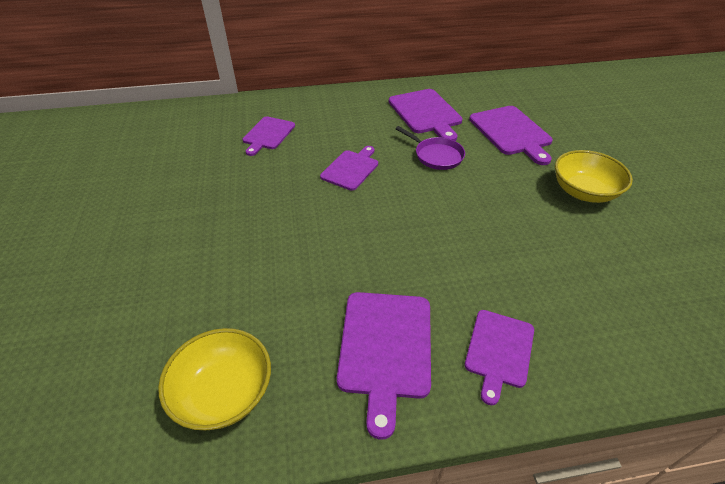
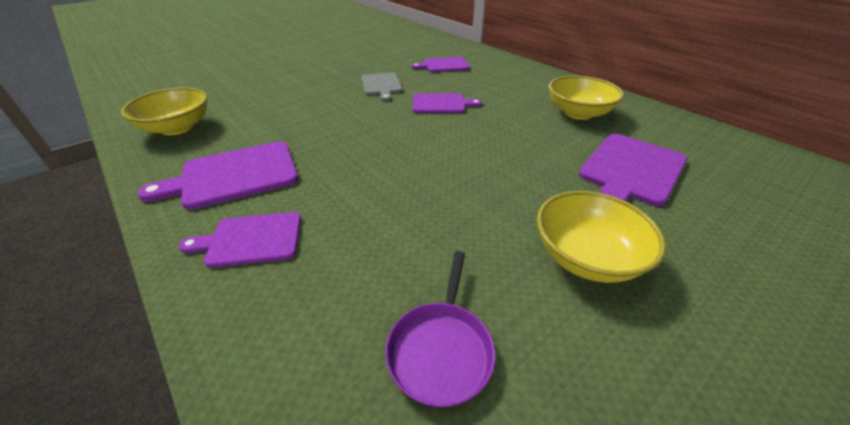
camera: 60 degrees right, 5 degrees down
(273, 190) = (381, 85): none -> grey cutting board
(426, 113) = (578, 113): purple cutting board -> yellow bowl
(436, 156) = (514, 136): purple pan -> purple pan (441, 349)

